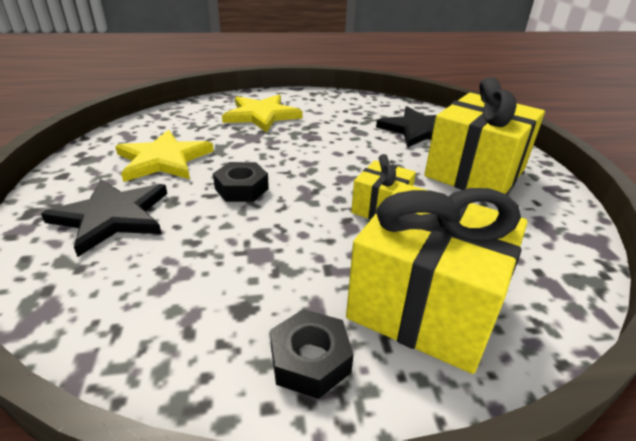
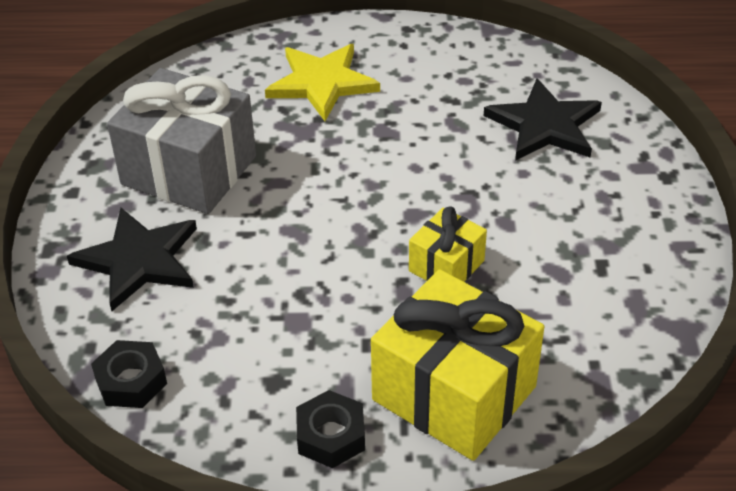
camera: 10 degrees right, 10 degrees up
(163, 160) = (189, 170): yellow star -> grey gift
(241, 189) = (284, 226): black nut -> black nut (131, 381)
(475, 173) = (590, 213): yellow gift -> none

